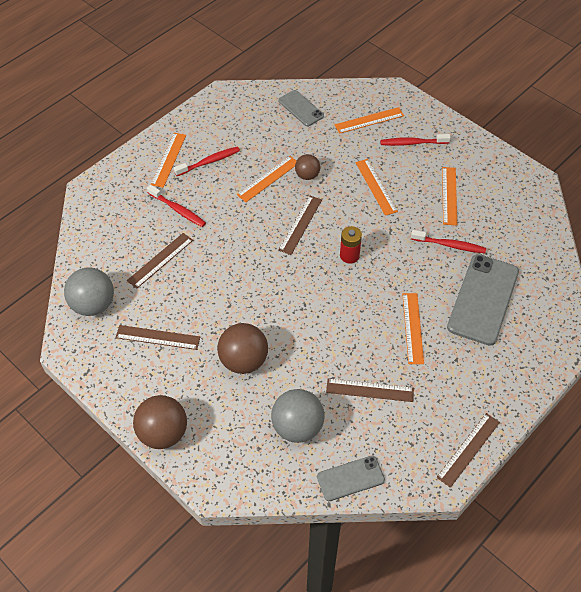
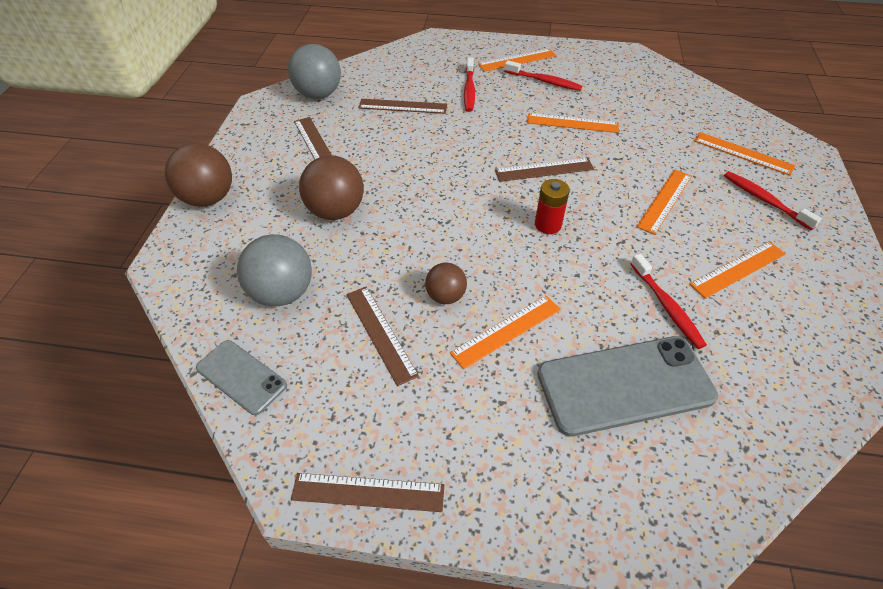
camera: 55 degrees right, 5 degrees down
(301, 108) = (685, 102): grey phone -> none
(307, 175) = (611, 145): brown ball -> brown ball (445, 296)

